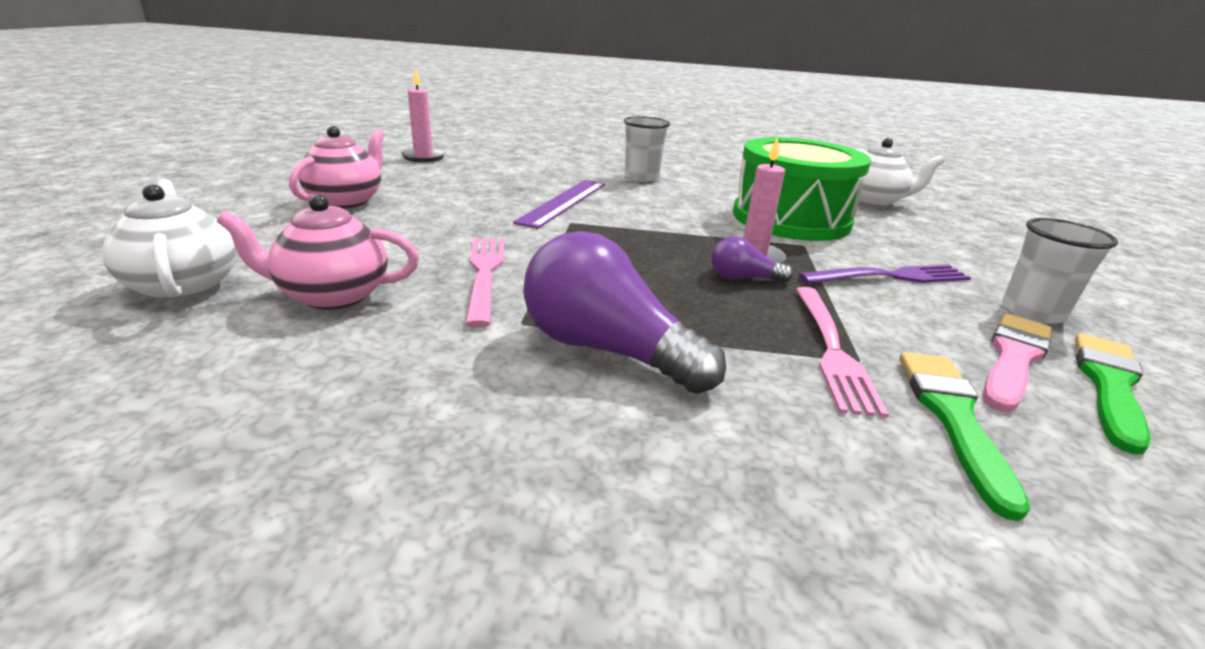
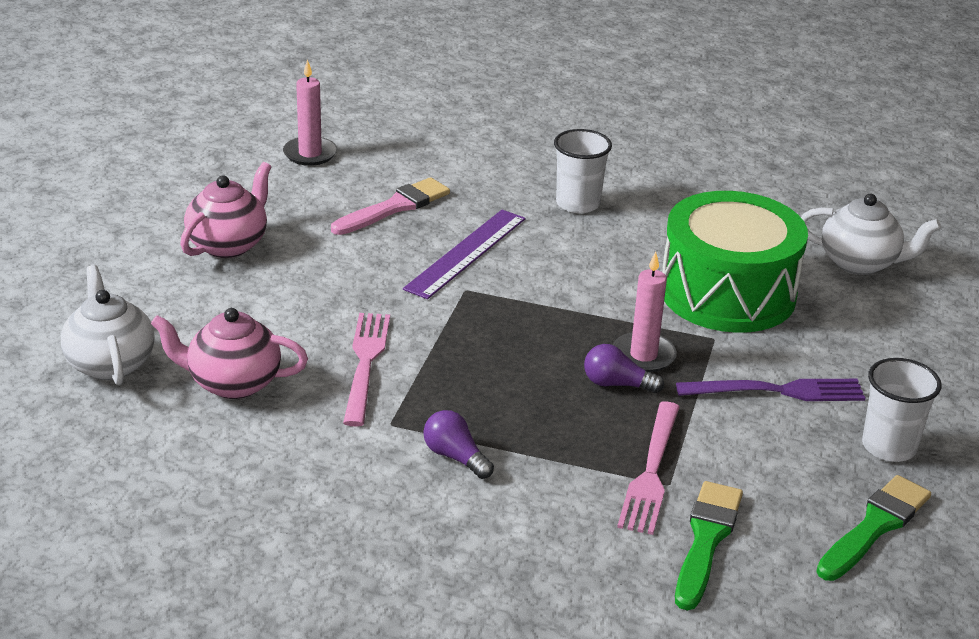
camera: 10 degrees right, 5 degrees up
(606, 350) = (455, 457): purple light bulb -> purple light bulb, size x0.49
(1013, 358) = (813, 494): pink brush -> pink brush (394, 207)

